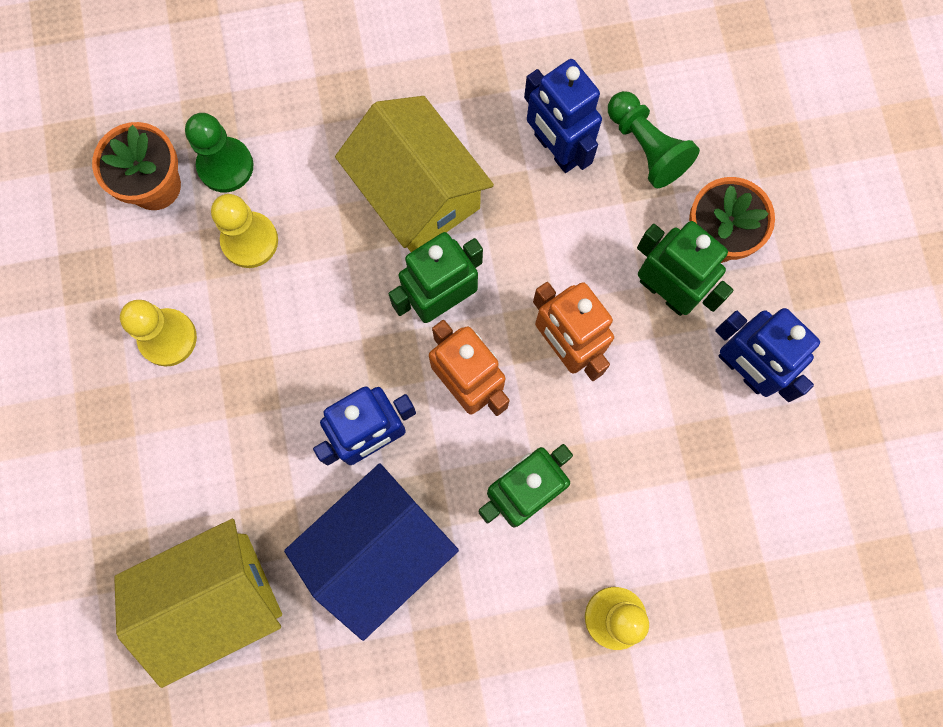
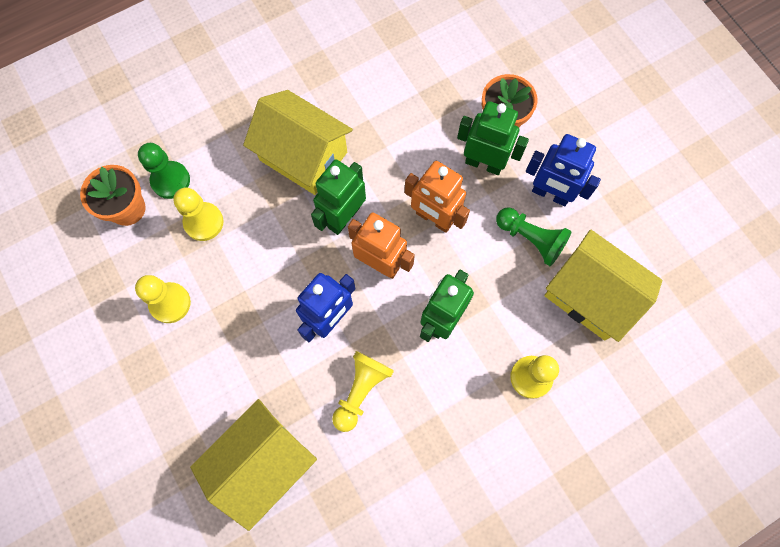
camera: 20 degrees left, 5 degrees down
(377, 550) = (361, 391): blue house -> yellow pawn
(556, 149) = (382, 100): blue robot -> none
(646, 147) = (437, 81): green pawn -> green pawn (531, 239)
(743, 534) = (590, 295): none -> yellow house

